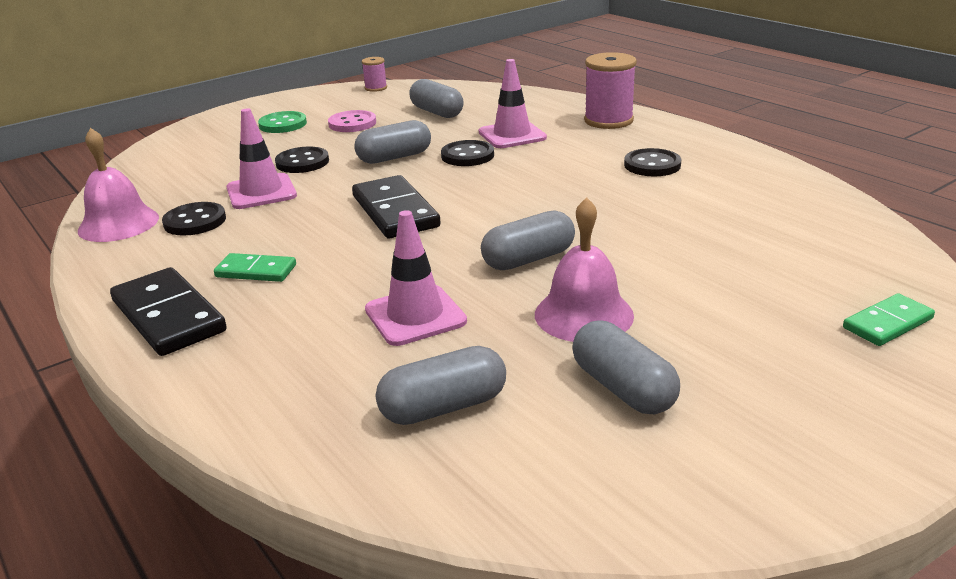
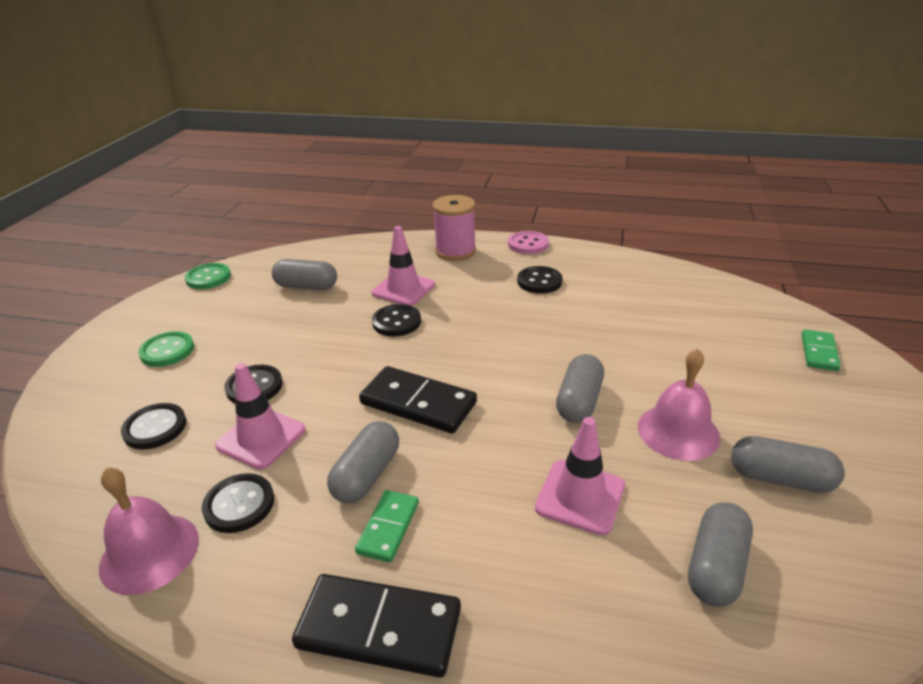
camera: 40 degrees left, 5 degrees up
(212, 164) = (155, 428): none -> black button
(256, 271) = (388, 527): green domino -> green domino turned 45 degrees counterclockwise
(352, 123) = (242, 325): pink button -> pink button (528, 244)
(376, 88) = (208, 278): pink spool -> green button
(394, 157) = (336, 347): grey capsule -> grey capsule (366, 475)

